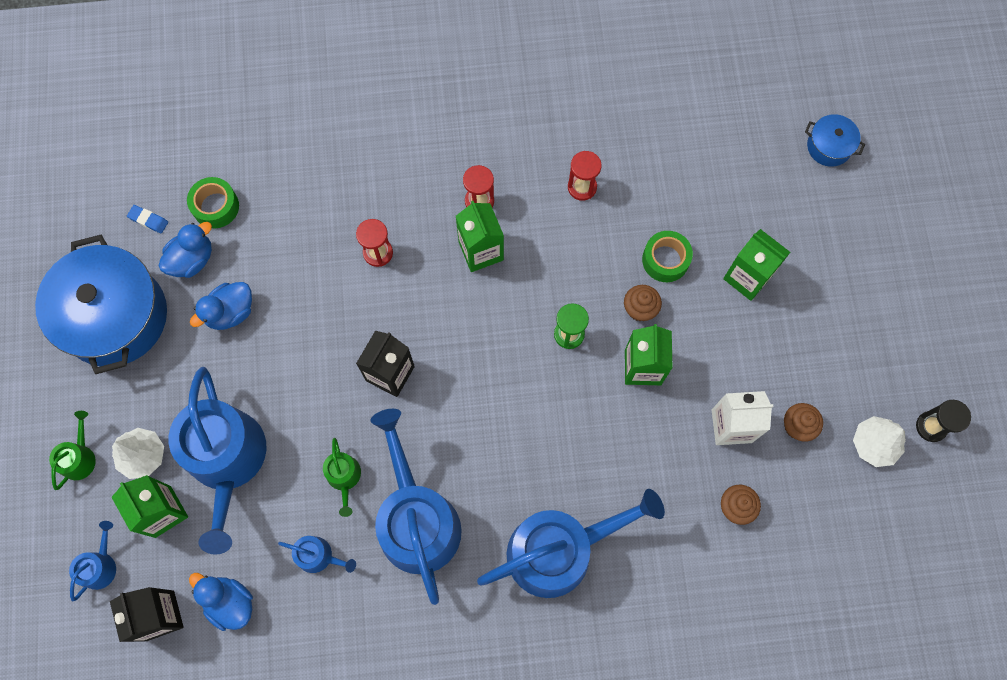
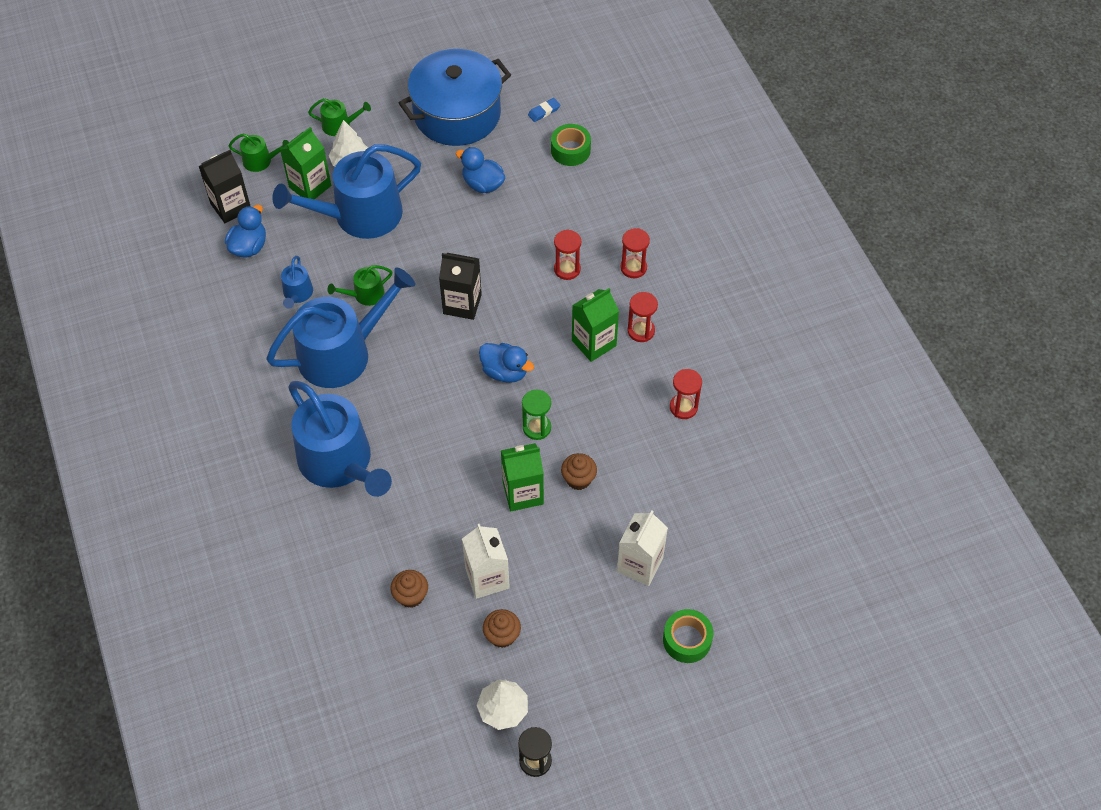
camera: 75 degrees right, 15 degrees down
(100, 565) = (261, 161): blue watering can -> green watering can
(148, 220) = (544, 111): blue eraser -> blue eraser turned 45 degrees clockwise
(192, 259) = (519, 148): blue duck -> blue duck (505, 372)
(397, 186) = (633, 268): none -> red hourglass
(665, 260) = (634, 490): green tape -> green tape (687, 640)
(747, 277) = (640, 564): green carton -> white carton
(829, 146) = (808, 614): blue pot -> none

